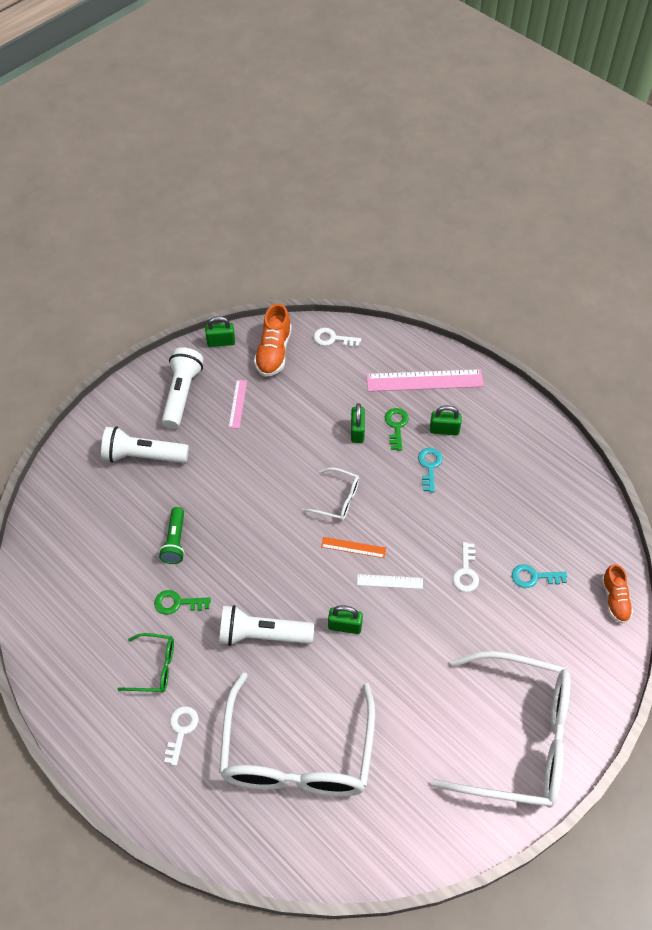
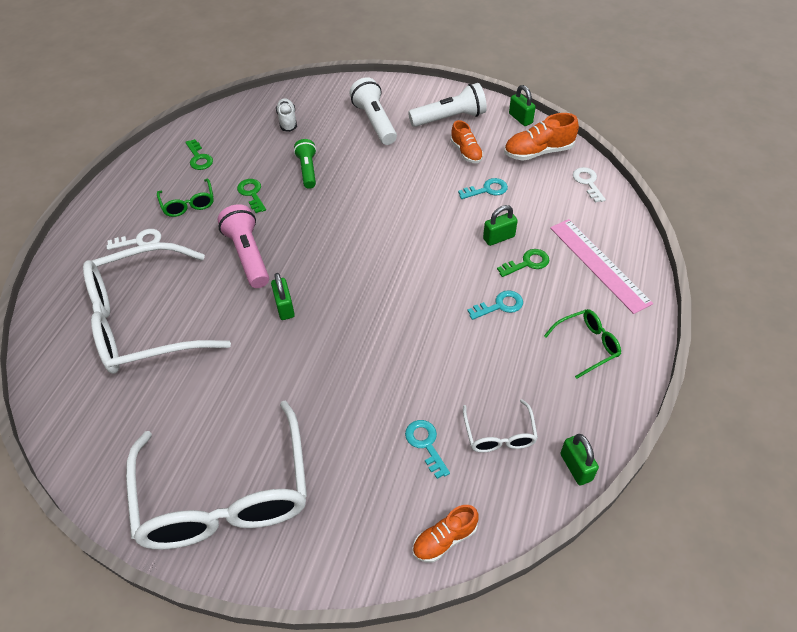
camera: 65 degrees right, 5 degrees down
(85, 531) = (287, 121): none -> white shoe
(87, 636) = (199, 158): none -> green key
(175, 541) = (307, 170): green flashlight -> green flashlight turned 105 degrees clockwise
(237, 404) = (466, 152): pink ruler -> orange shoe
(262, 635) = (248, 255): white flashlight -> pink flashlight
(296, 411) = (487, 190): none -> turquoise key
(337, 499) = (414, 252): white glasses -> white glasses (499, 435)
(353, 547) = (370, 282): orange ruler -> none
(390, 581) = (350, 322): white ruler -> none
(444, 430) = (552, 301): green padlock -> green padlock (576, 467)
(466, 572) = (395, 380): white key -> none
(496, 430) = (587, 345): none -> green glasses

